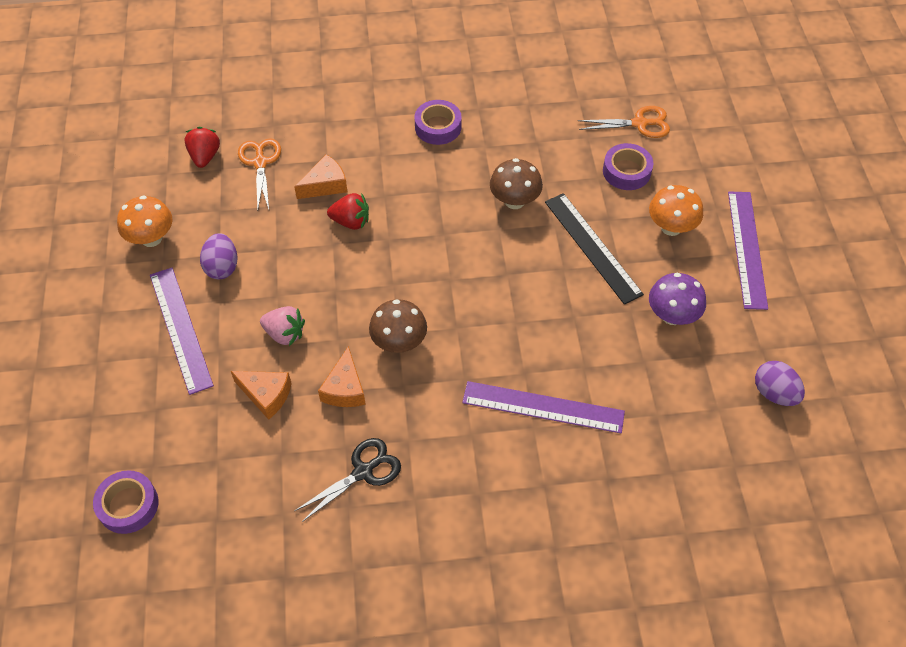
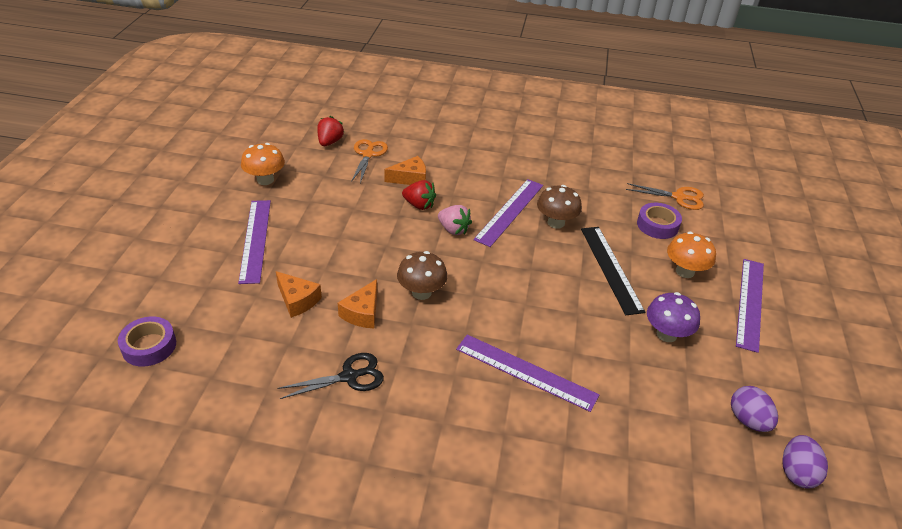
camera: 15 degrees right, 15 degrees down
(222, 267) = (307, 209): purple egg -> purple egg (796, 472)
(285, 334) = (333, 263): pink strawberry -> pink strawberry (453, 229)
(438, 127) = (513, 163): purple tape -> none
(458, 200) = (510, 211): none -> purple ruler

